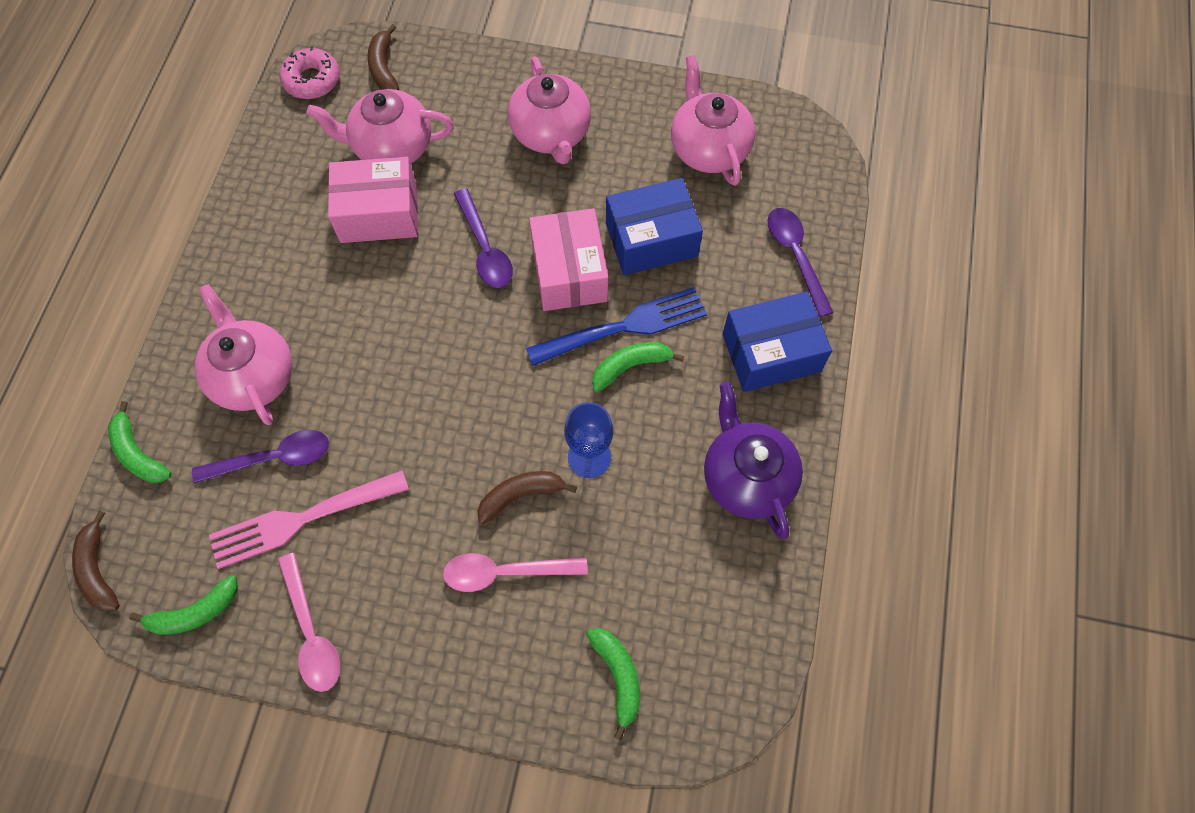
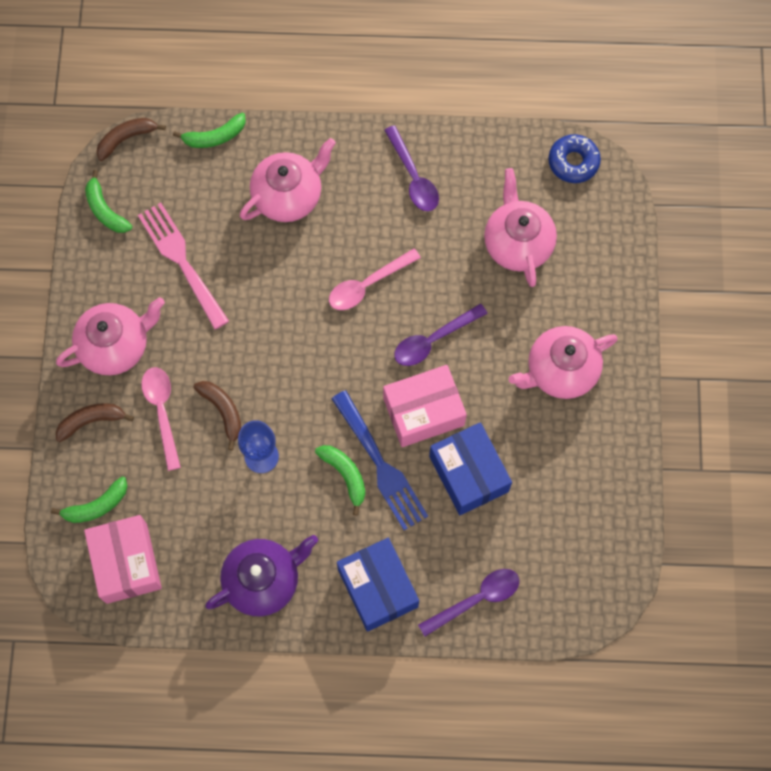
camera: 80 degrees right, 5 degrees up
(138, 453) = (215, 136): green banana -> green banana turned 150 degrees counterclockwise
(274, 458) = (225, 229): purple spoon -> purple spoon (413, 177)
(311, 632) = (101, 290): pink spoon -> pink spoon (367, 285)
(312, 80) = (573, 162): pink donut -> blue donut
(379, 213) = (450, 249): pink box -> pink box (126, 563)
(384, 67) = (600, 216): brown banana -> brown banana (91, 421)
(708, 149) = (574, 509): pink teapot -> pink teapot (116, 346)

